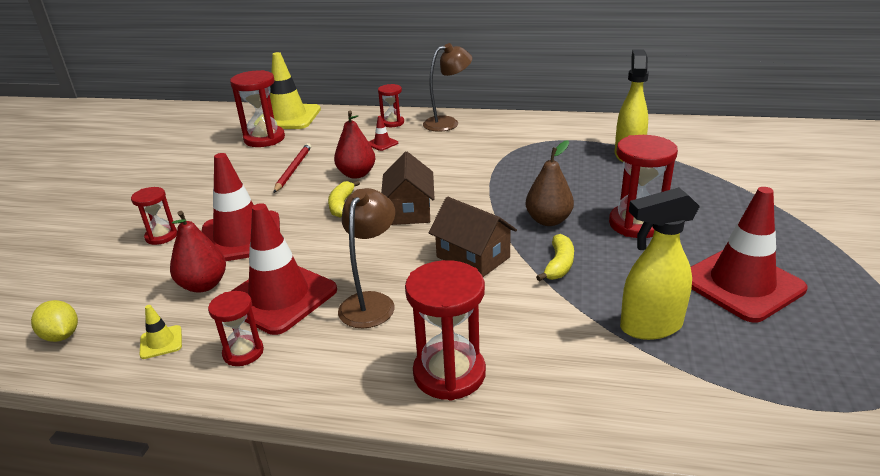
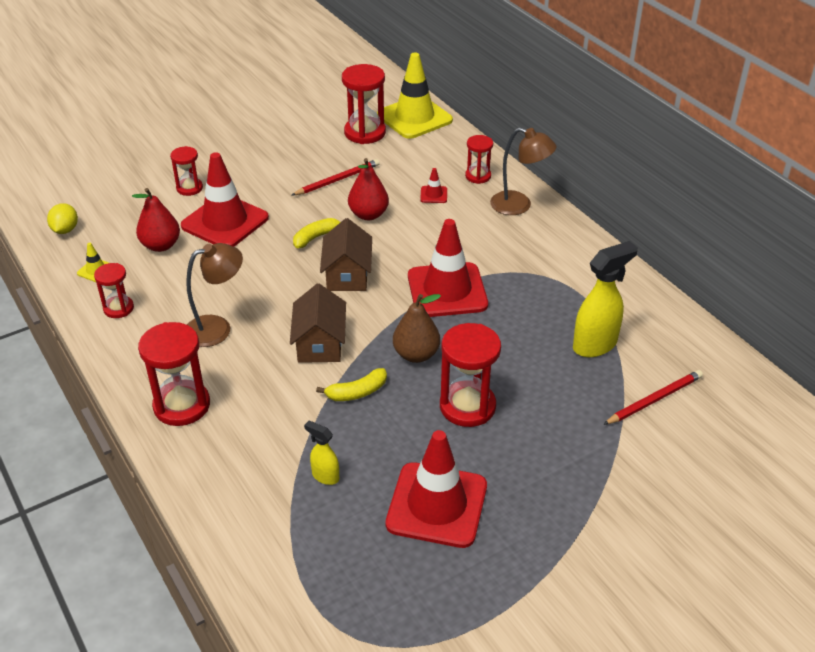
camera: 45 degrees right, 10 degrees up
(279, 297) = (182, 285): red traffic cone -> red traffic cone (447, 290)
(409, 210) = (347, 274): brown house -> brown house turned 45 degrees counterclockwise
(650, 327) = (325, 476): yellow spray bottle -> yellow spray bottle, size x0.53
(707, 158) = (654, 399): none -> red pencil

